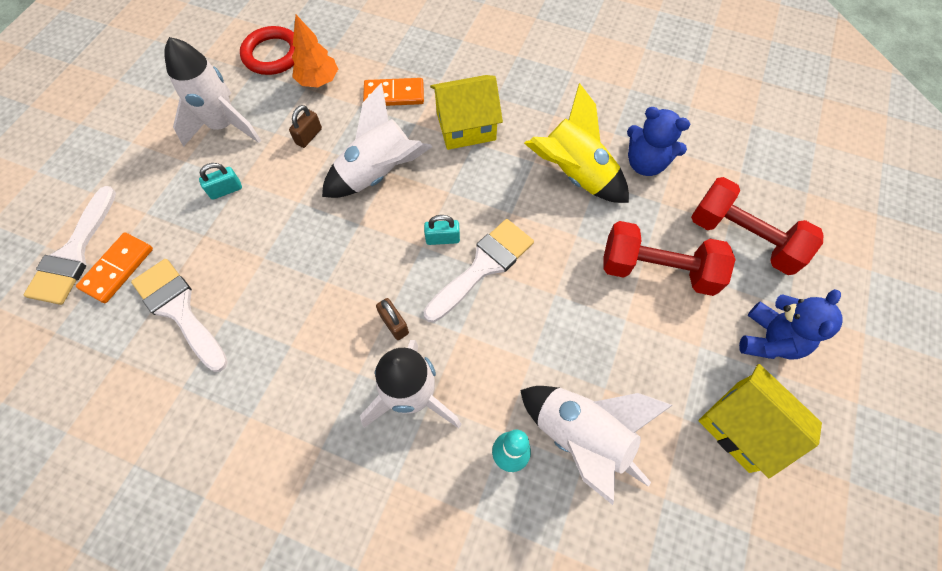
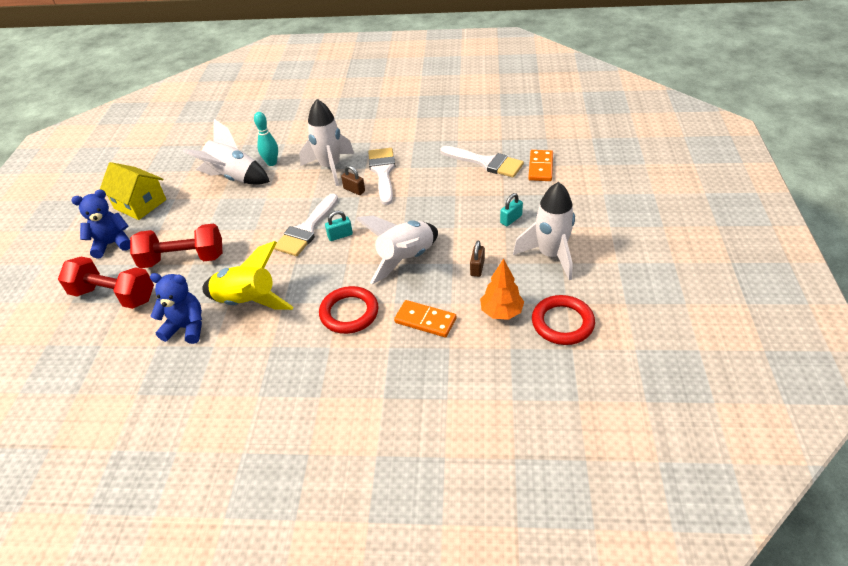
camera: 165 degrees right, 20 degrees down
(74, 253) = (575, 166): white brush -> white brush (383, 172)
(394, 95) = (425, 320): orange domino -> orange domino turned 45 degrees clockwise
(466, 126) = (349, 313): yellow house -> red ring
(769, 339) = (112, 244): blue teddy bear -> blue teddy bear turned 60 degrees clockwise

